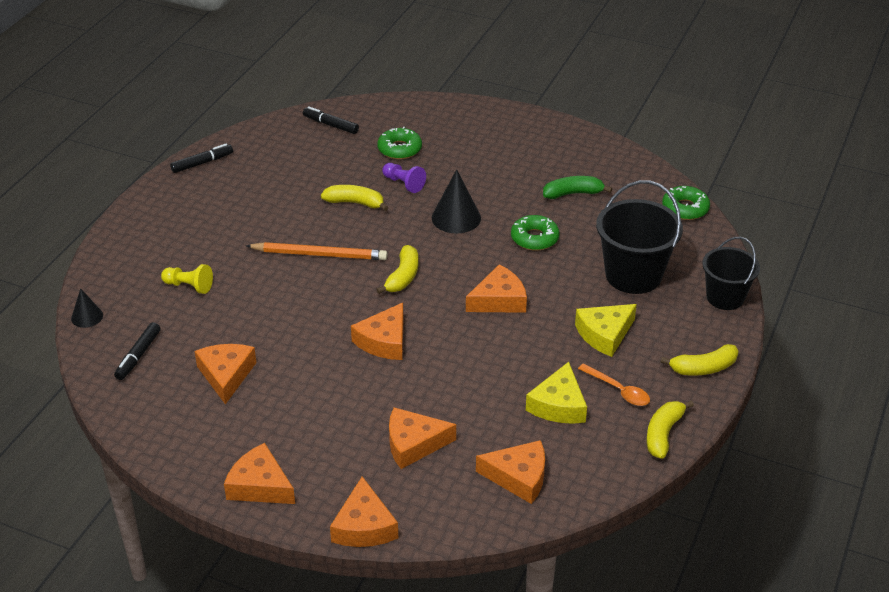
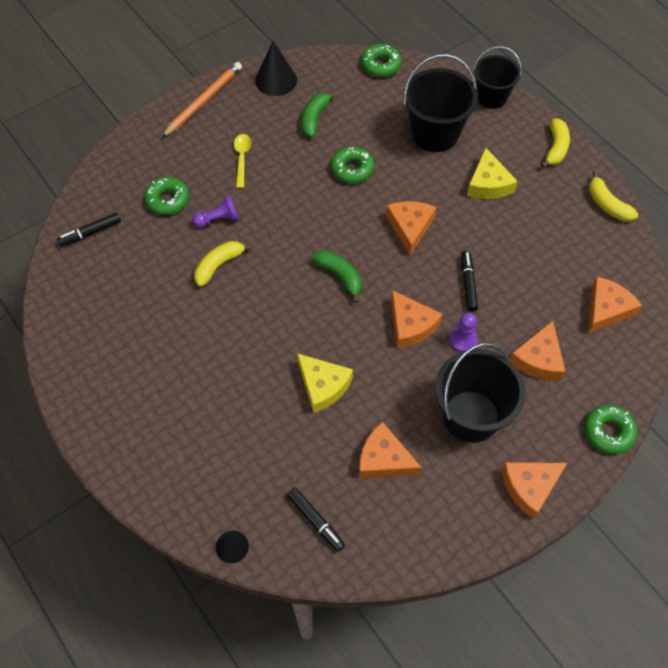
camera: 60 degrees left, 20 degrees up
(189, 286) = (245, 442): yellow pawn -> none
(202, 163) = (66, 358): black marker -> black marker (468, 284)
(311, 417) = (470, 416): none -> black bucket
(319, 254) = (270, 322): orange pencil -> orange pencil (203, 101)
(364, 526) = (608, 432): orange cheese -> green donut
(394, 382) = (463, 340): none -> purple pawn
(403, 277) = (340, 276): yellow banana -> green banana
(456, 218) = (290, 206): black cone -> black cone (276, 80)
(483, 170) = (242, 158): none -> yellow spoon
(558, 405) = (546, 249): yellow cheese -> yellow cheese (323, 386)
(618, 390) = (551, 206): orange spoon -> none

